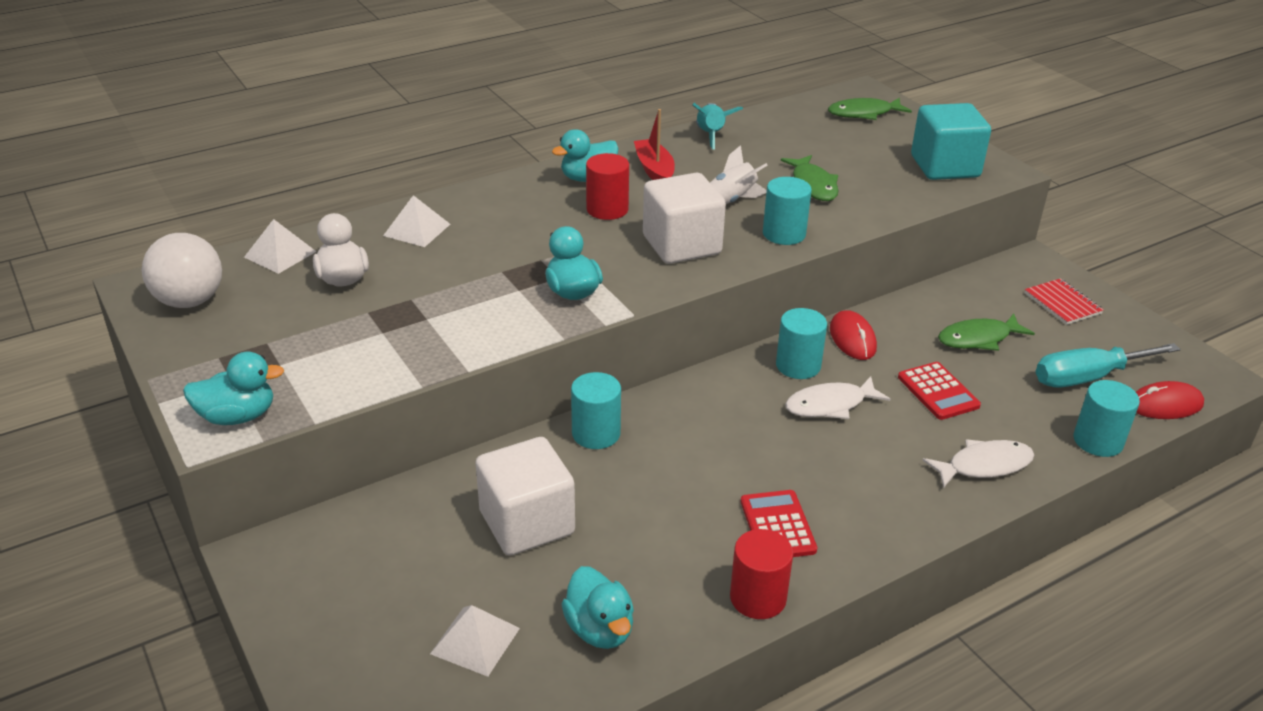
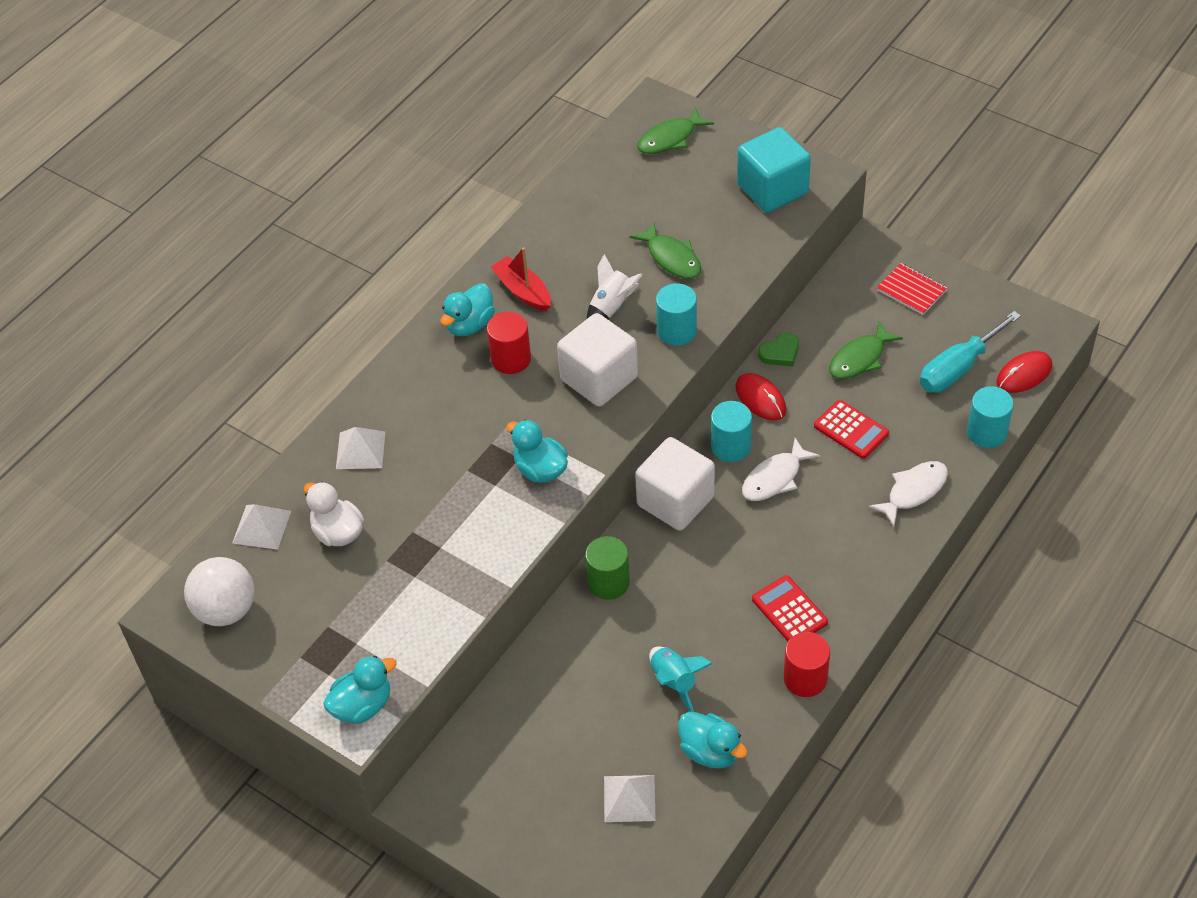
camera: 20 degrees left, 15 degrees up
(527, 523) = (605, 687): white cube -> white cube (675, 501)
(596, 433) = (608, 582): turquoise cylinder -> green cylinder
(711, 135) = (547, 223): turquoise rocket -> turquoise rocket (674, 681)
(894, 310) = (780, 353): none -> green heart

